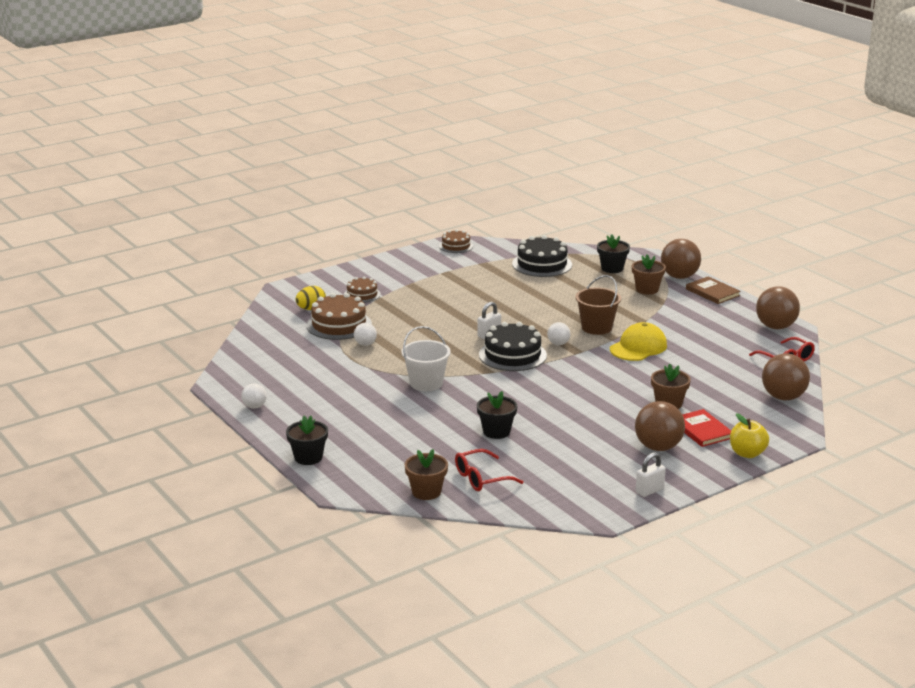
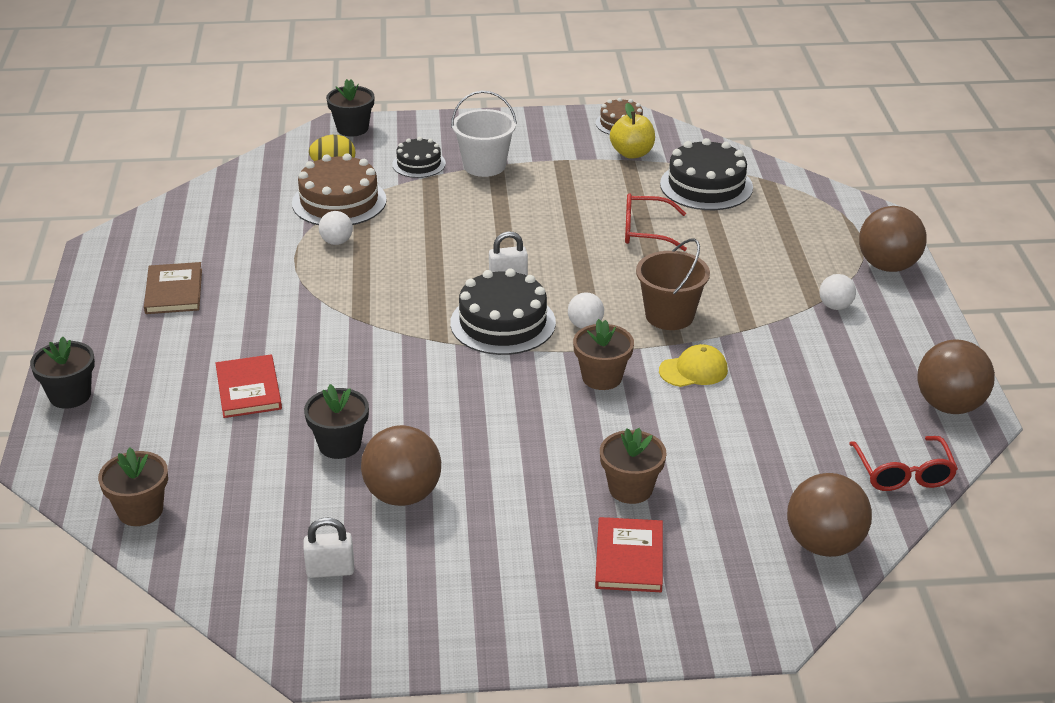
camera: 30 degrees right, 10 degrees up
(254, 406) = (102, 293): white ball -> white ball (835, 306)
(362, 294) = (419, 164): brown cake -> black cake
(411, 424) = (248, 389): none -> red book
(426, 383) = (341, 330): white bucket -> white bucket (484, 166)
(481, 478) = (232, 517): red glasses -> red glasses (645, 231)
(612, 268) = (800, 222): black flower pot -> black flower pot (352, 128)
(638, 347) = (693, 370): yellow cap -> yellow cap, size x0.67
(647, 289) = (814, 273): brown flower pot -> brown flower pot (602, 377)
(649, 491) = (431, 639): white padlock -> white padlock (330, 570)
(658, 447) = (530, 563): brown ball -> brown ball (403, 495)
(712, 292) = (911, 309): brown book -> brown book (174, 291)
(747, 453) = (652, 631): yellow apple -> yellow apple (632, 153)

